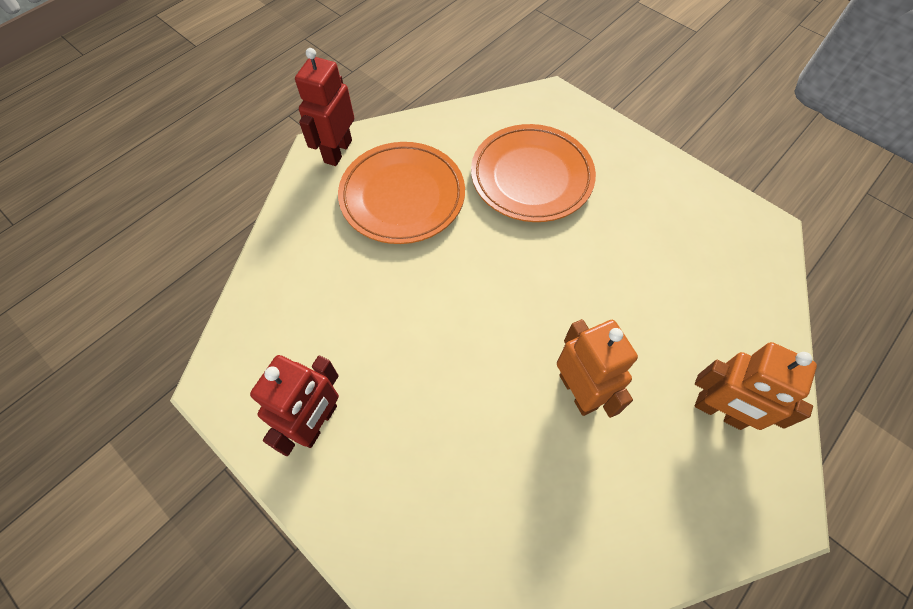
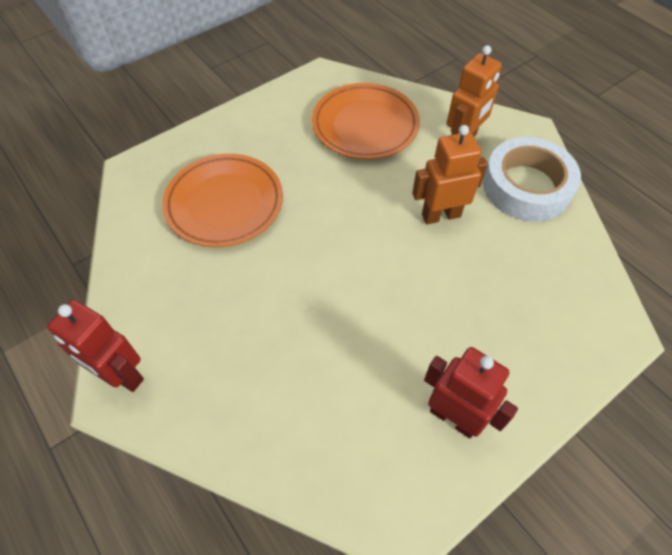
camera: 80 degrees left, 5 degrees down
(402, 196) = (211, 315): orange plate -> orange plate (365, 125)
(664, 505) = (526, 186): none -> white tape

